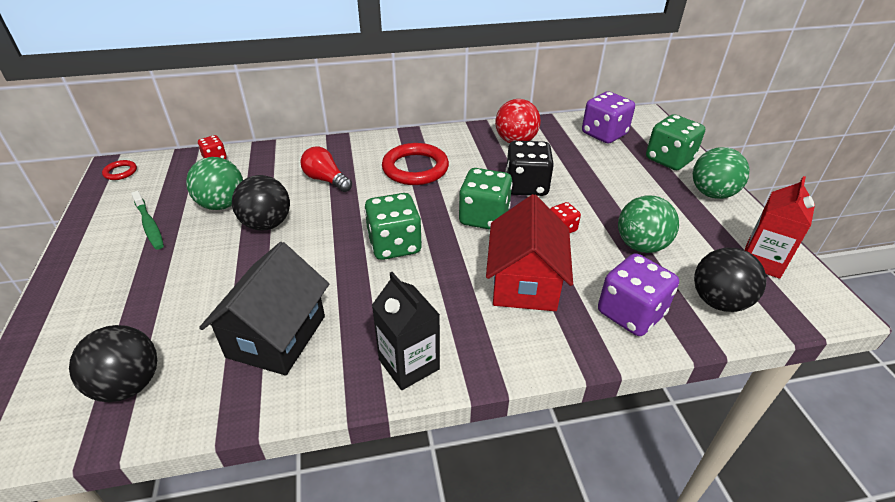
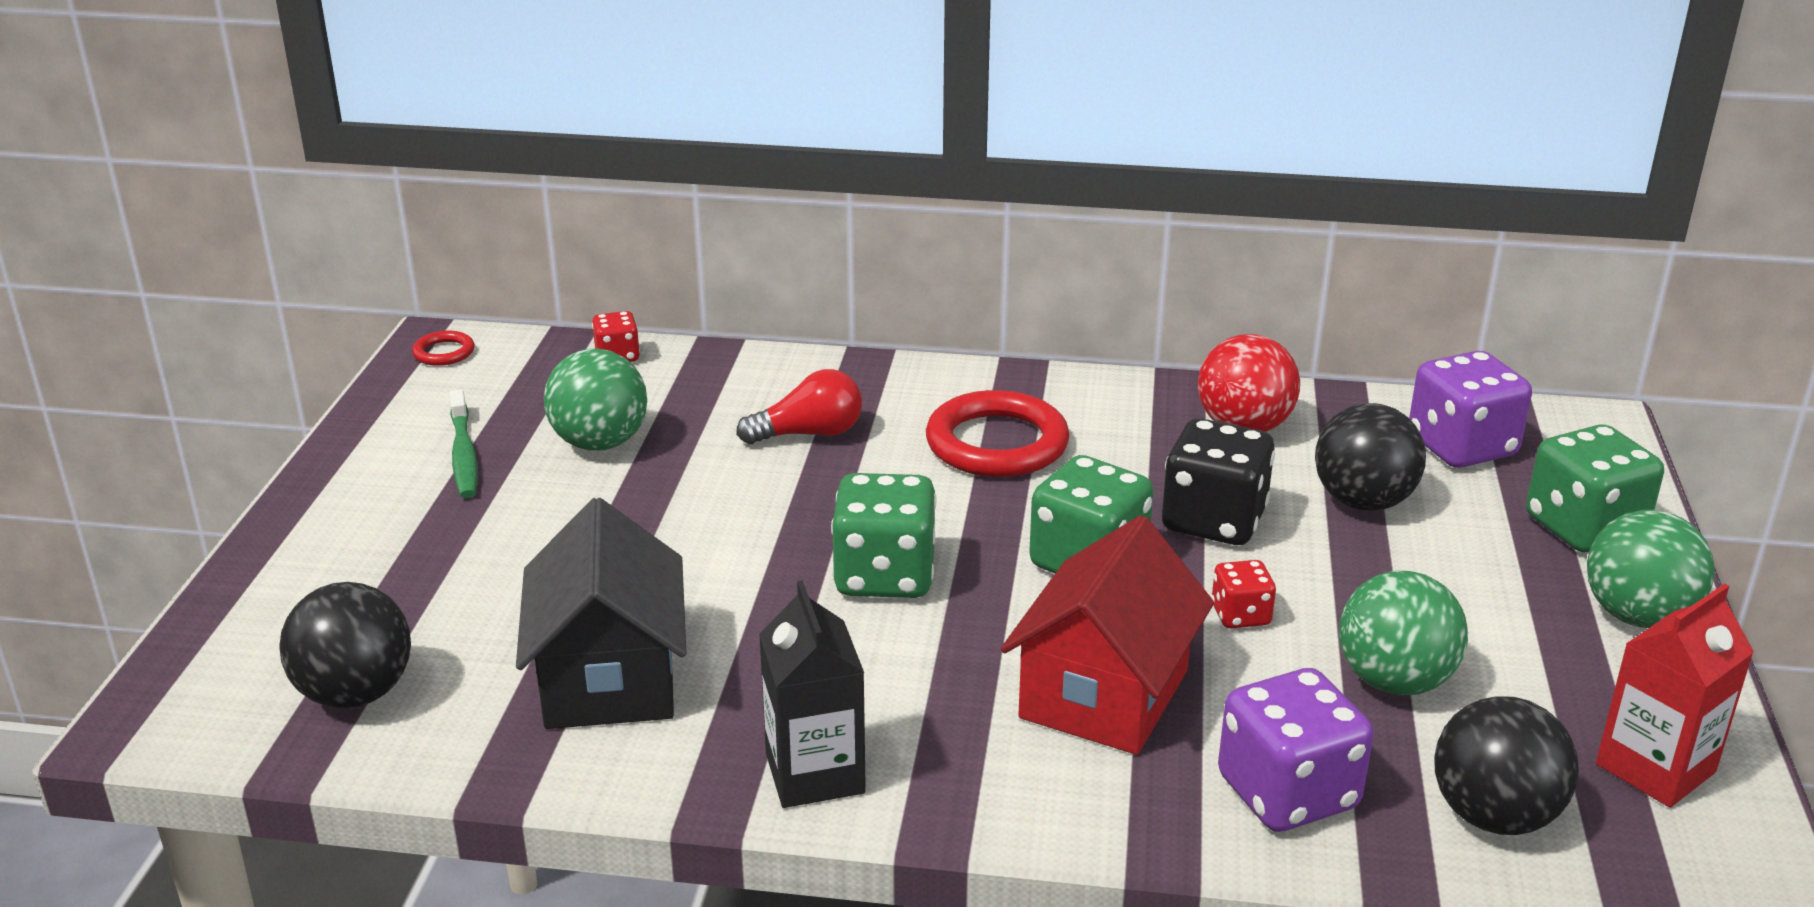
camera: 20 degrees right, 10 degrees down
(267, 224) = (666, 493): black ball -> black ball (1363, 502)
(276, 336) = (610, 678): black house -> black house turned 45 degrees counterclockwise
(326, 180) = (809, 434): red light bulb -> red light bulb turned 105 degrees clockwise

